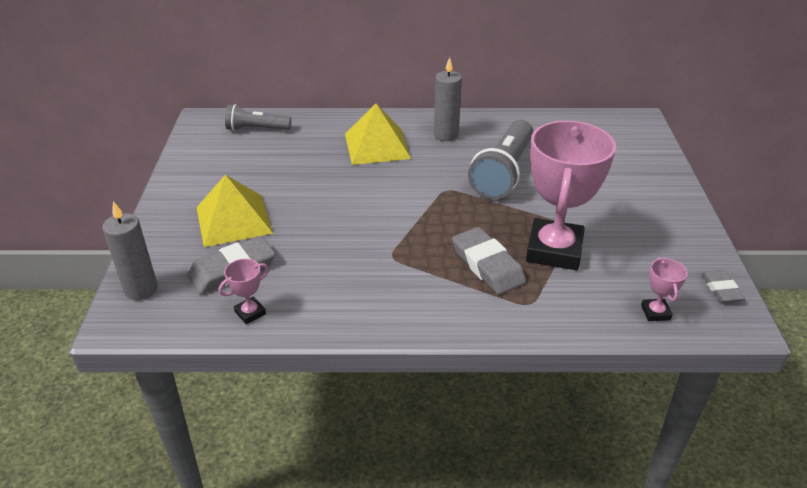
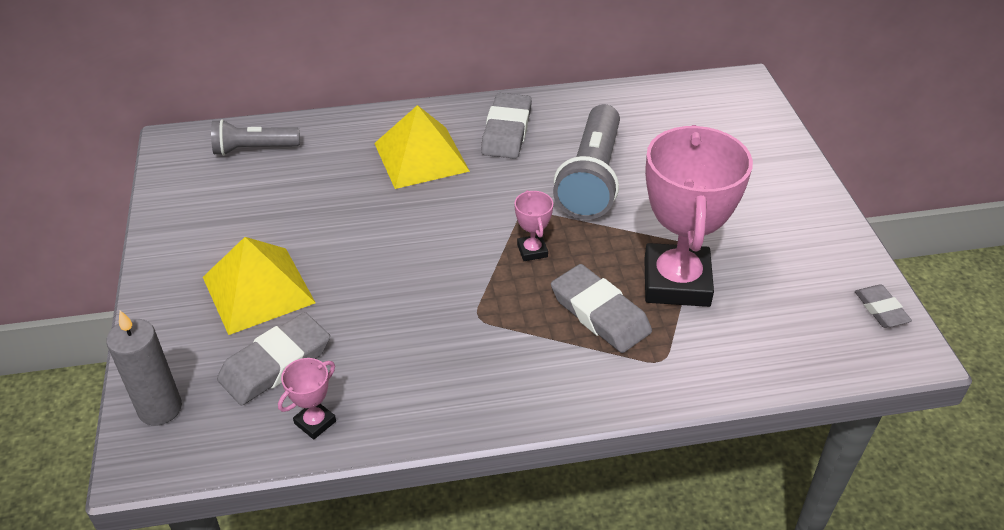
camera: 10 degrees left, 5 degrees up
(446, 135) = (507, 131): grey candle -> grey eraser
(655, 312) = (812, 352): pink trophy -> pink trophy (532, 251)

